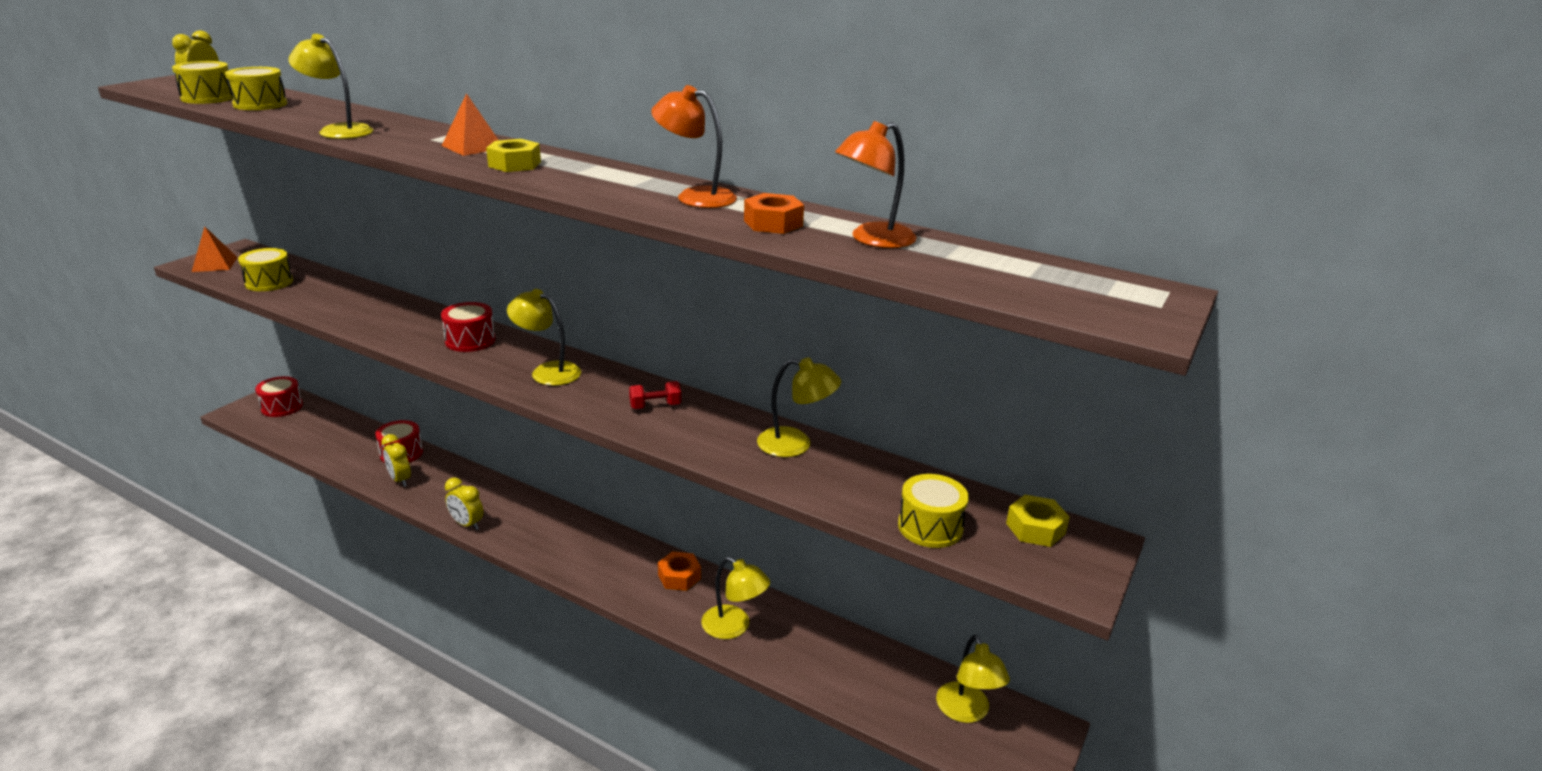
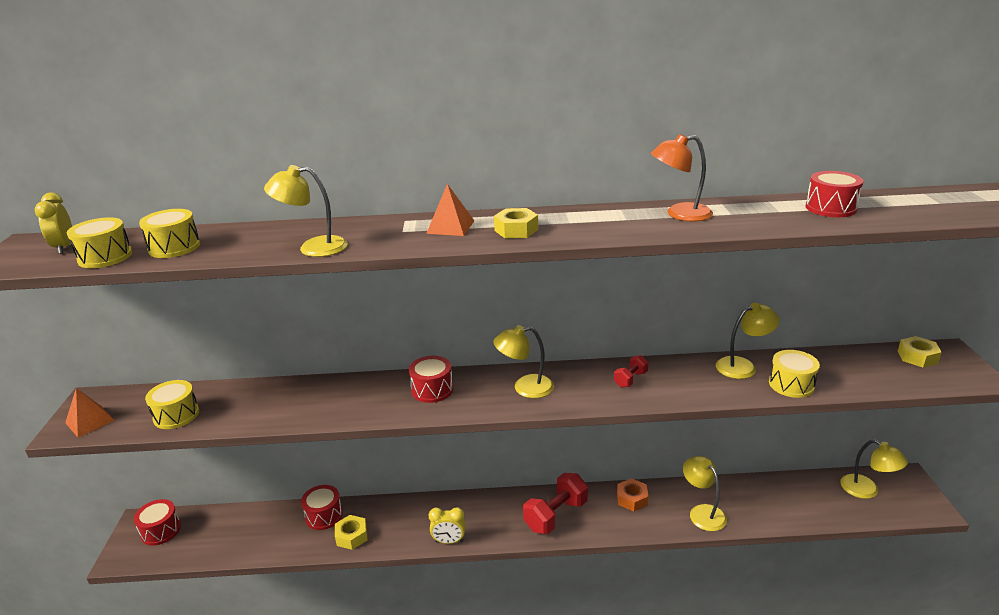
camera: 30 degrees left, 0 degrees up
(400, 480) = (352, 536): yellow clock -> yellow nut
(586, 552) = (556, 515): none -> red dumbbell
(734, 627) = (702, 512): yellow lamp -> yellow lamp turned 120 degrees counterclockwise
(773, 223) = (763, 216): orange nut -> none
(873, 240) = (830, 208): orange lamp -> red drum
(930, 527) = (878, 380): yellow drum -> yellow drum (791, 384)

